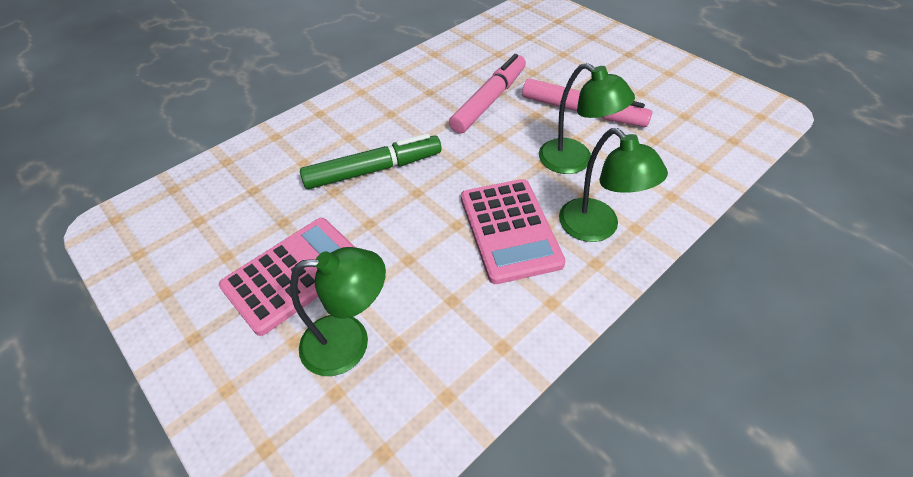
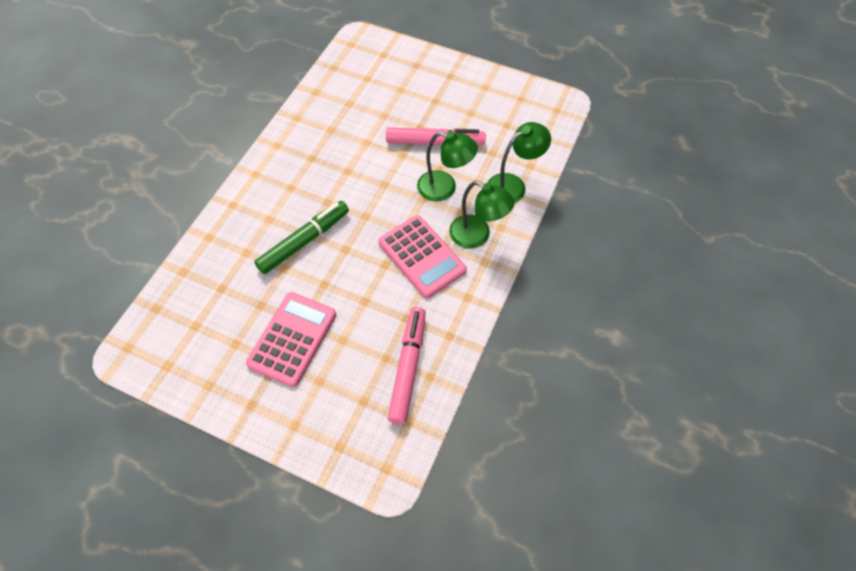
camera: 25 degrees left, 10 degrees up
(349, 342) = (355, 368): green lamp -> green lamp (513, 185)
(489, 101) = (362, 152): pink marker -> pink marker (408, 367)

